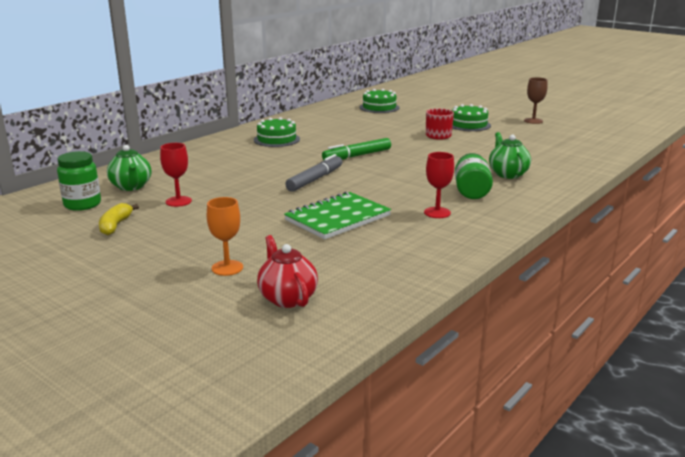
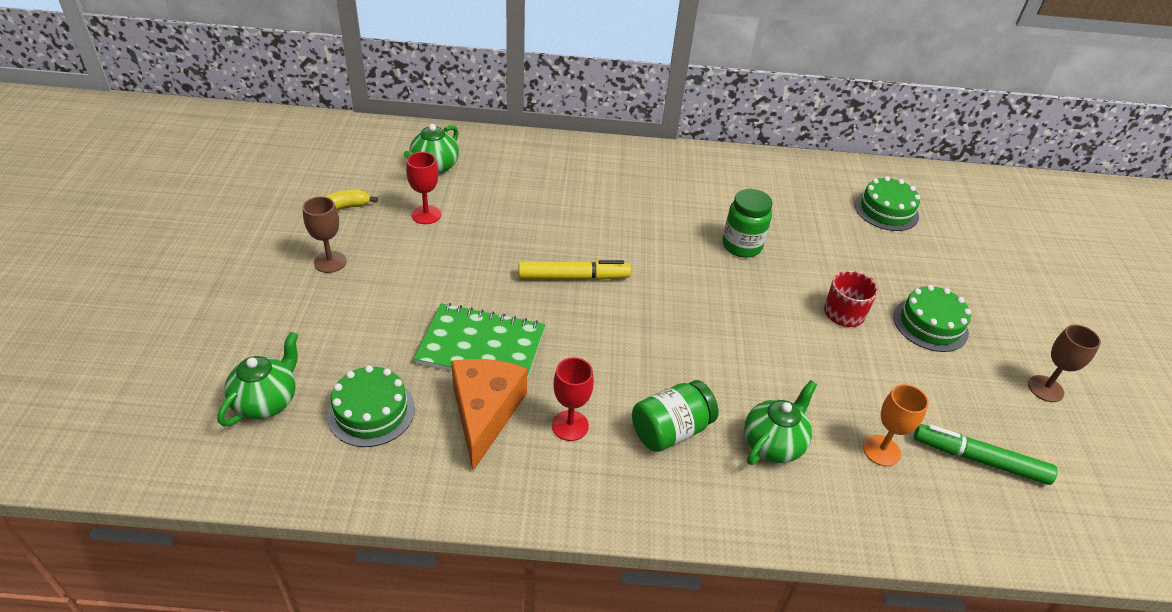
camera: 50 degrees right, 20 degrees up
(82, 204) = (369, 164): green jar -> green jar (741, 246)
(170, 243) = (330, 262): none -> brown goblet
(227, 268) = (303, 327): orange goblet -> orange goblet (881, 450)
(276, 139) = (664, 188): green cake -> green cake (371, 411)
(287, 298) = (267, 401): red teapot -> green teapot
(315, 179) = (573, 277): grey marker -> yellow marker
(357, 156) = (683, 274): green marker -> green marker (979, 460)
(397, 231) = (485, 413): none -> orange cheese

